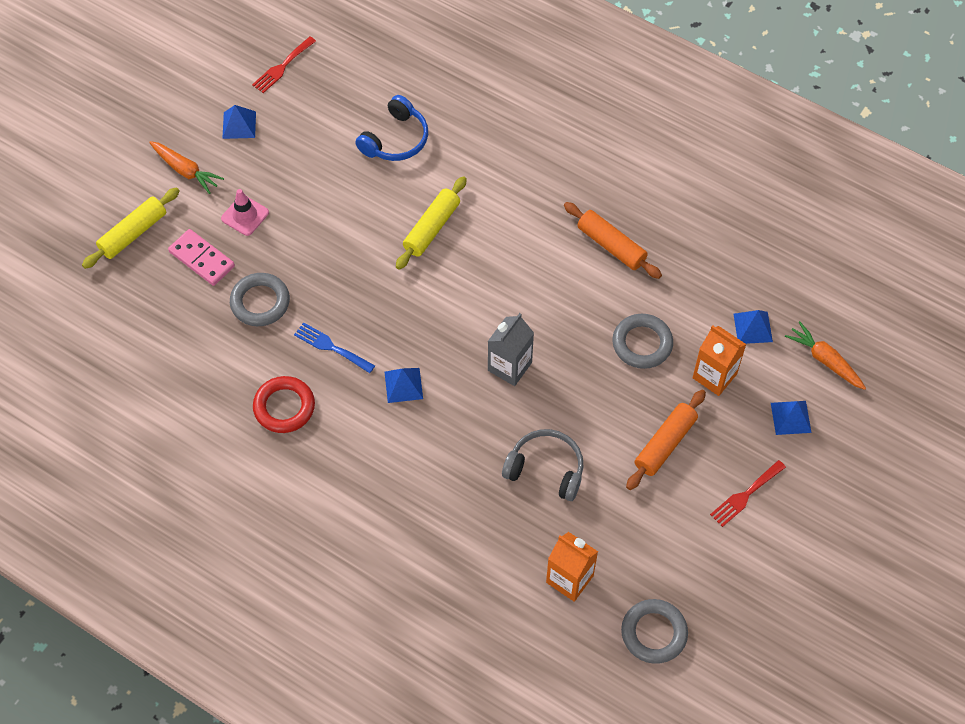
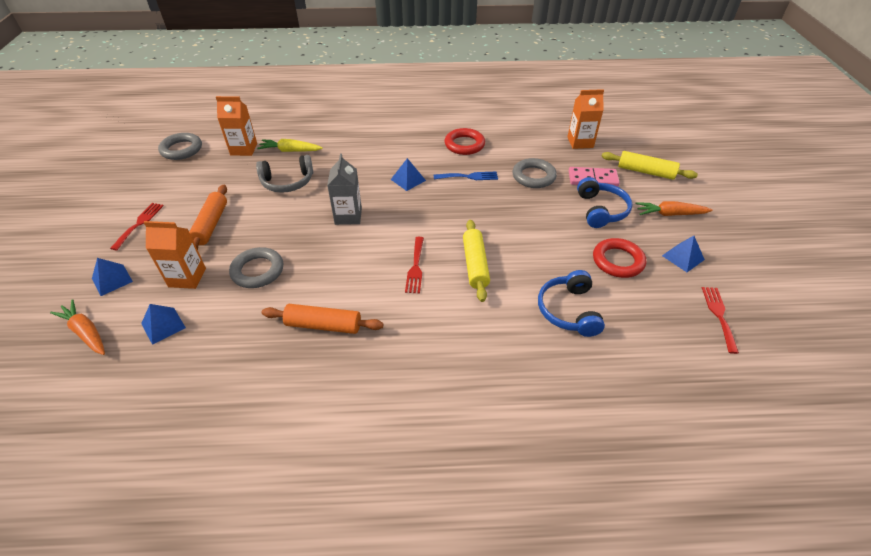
camera: 145 degrees right, 15 degrees down
(133, 233) = (645, 172): yellow rolling pin -> yellow rolling pin turned 75 degrees counterclockwise
(144, 323) = (580, 142): none -> orange carton
(245, 215) = (601, 210): pink traffic cone -> blue headphones
(300, 155) = (618, 261): none -> red ring
(489, 258) = (415, 267): none -> red fork
(510, 535) = (290, 151): none -> yellow carrot
(825, 360) = (86, 332): orange carrot -> orange carrot turned 150 degrees counterclockwise

